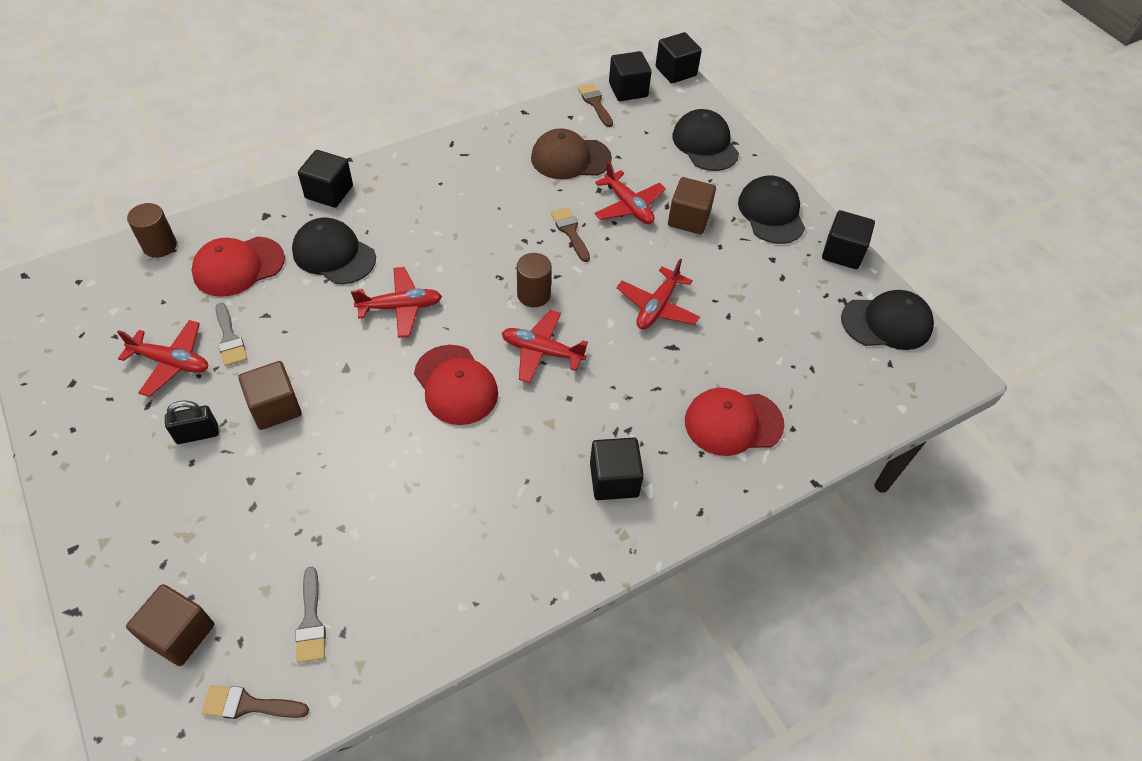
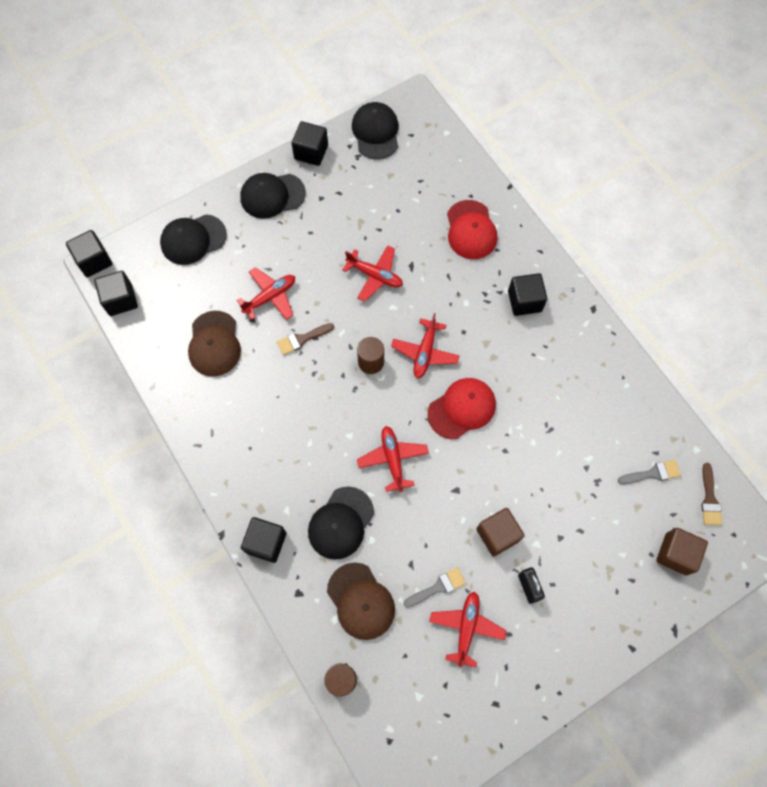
camera: 90 degrees left, 15 degrees up
(238, 266) = (361, 601): red cap -> brown cap
(595, 103) = (139, 327): brown brush -> none
(689, 219) = (282, 253): brown cube -> none

